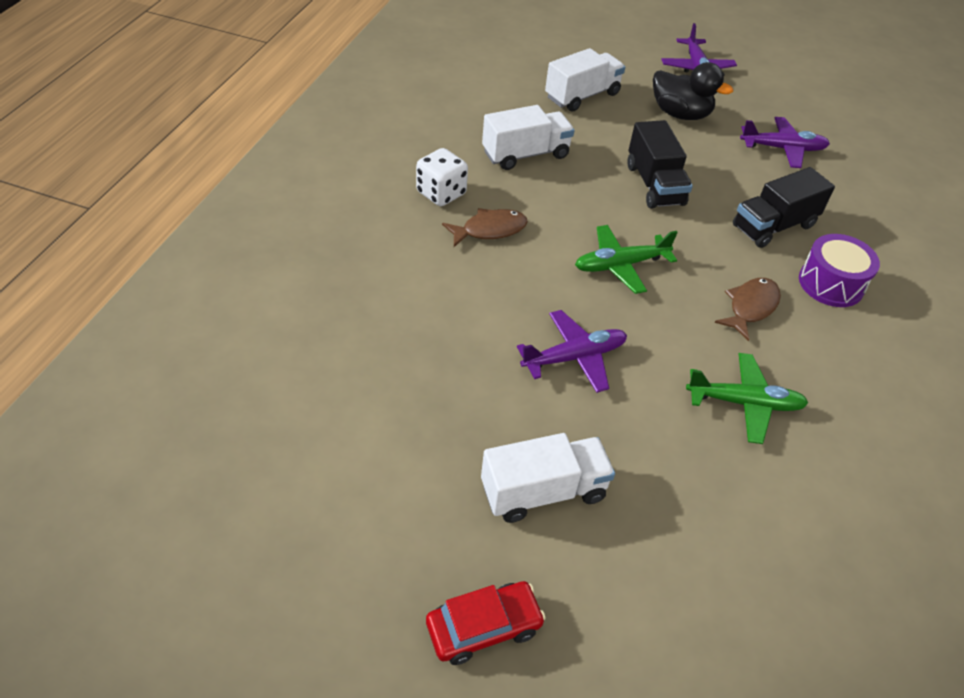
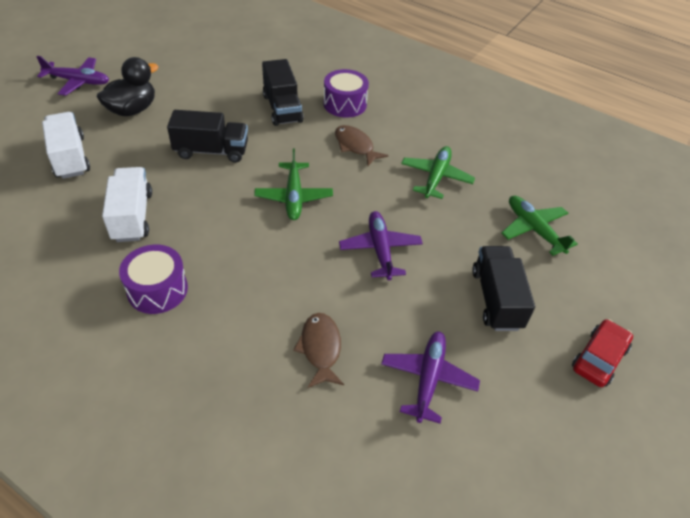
camera: 75 degrees left, 0 degrees up
(441, 193) = (157, 289): white dice -> purple drum
(483, 627) = (599, 358): red car -> red car turned 45 degrees clockwise
(489, 230) = (222, 266): brown fish -> brown fish (320, 348)
(543, 491) = (496, 299): white truck -> black truck
(704, 537) = (534, 229): none -> green plane
(783, 149) = (203, 75): purple plane -> purple plane (428, 378)

